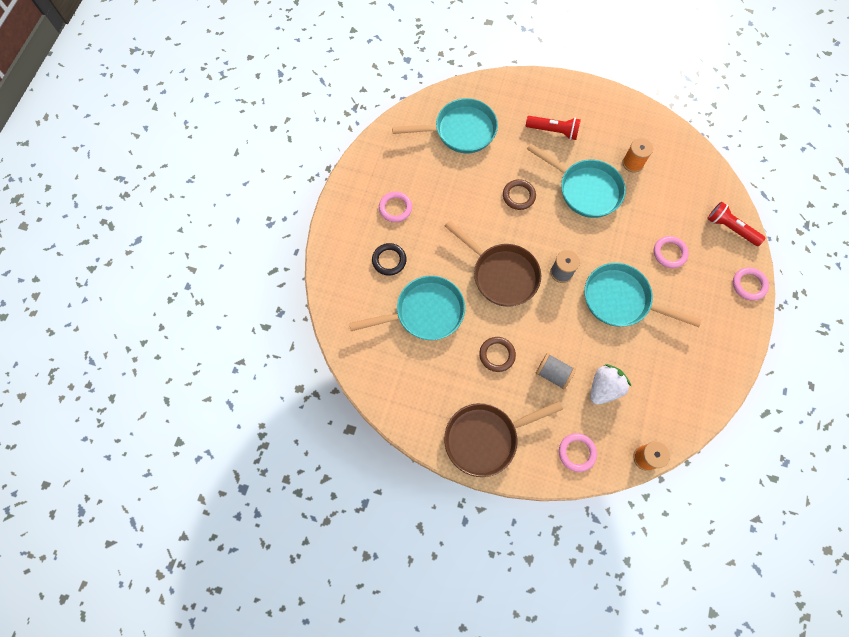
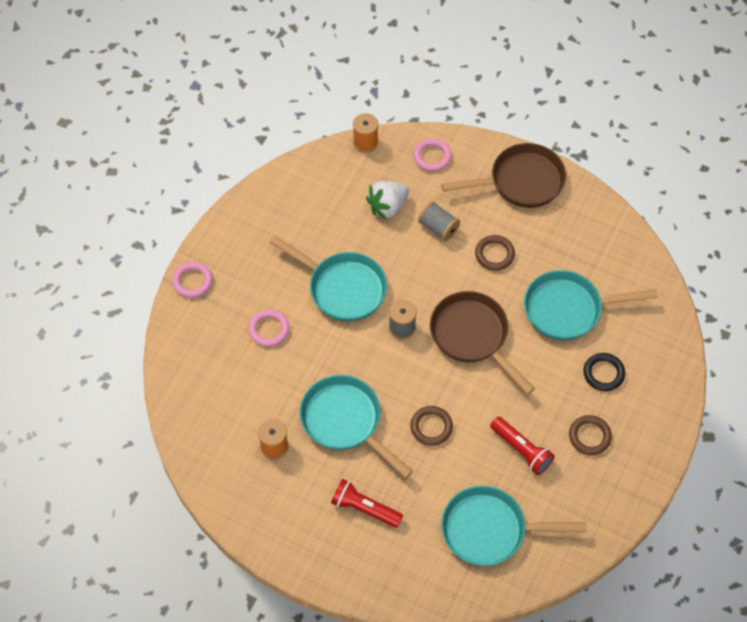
camera: 170 degrees left, 10 degrees down
(395, 208) = (589, 436): pink ring -> brown ring
(730, 228) = (185, 346): red flashlight -> red flashlight (521, 450)

